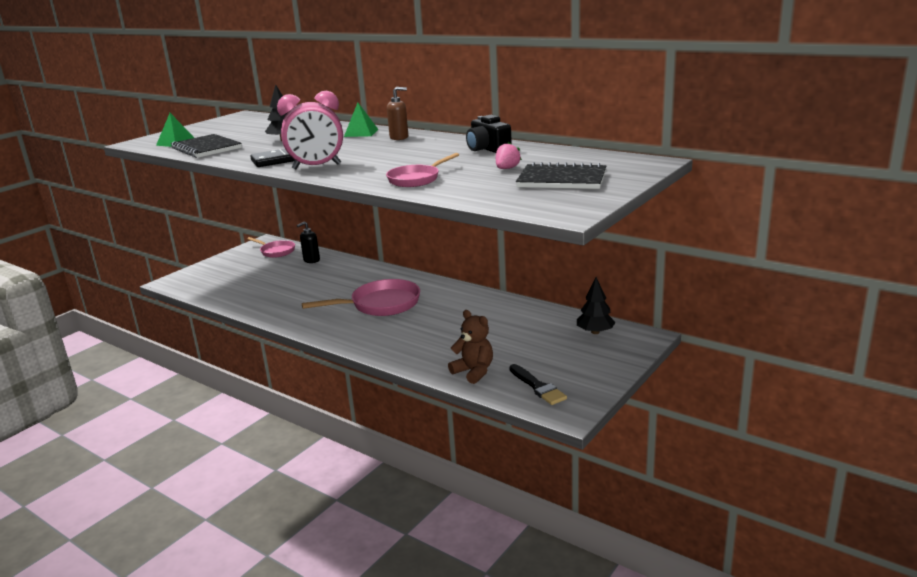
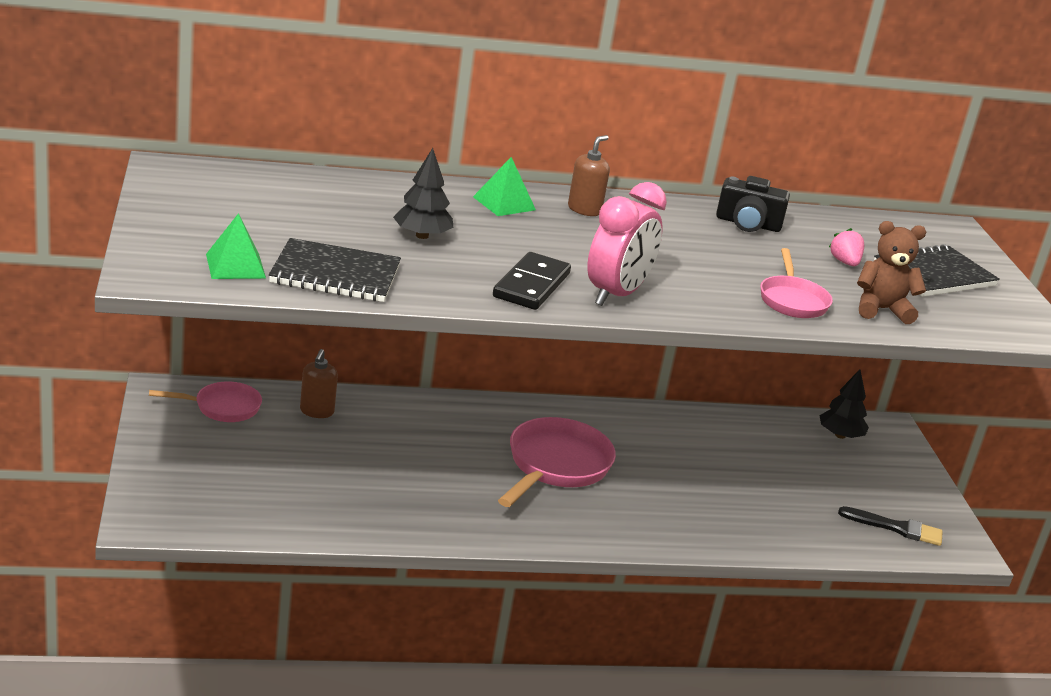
camera: 50 degrees left, 5 degrees up
(311, 260) = (316, 411): black soap dispenser -> brown soap dispenser
(474, 372) = (813, 531): brown teddy bear -> brown teddy bear (881, 310)

